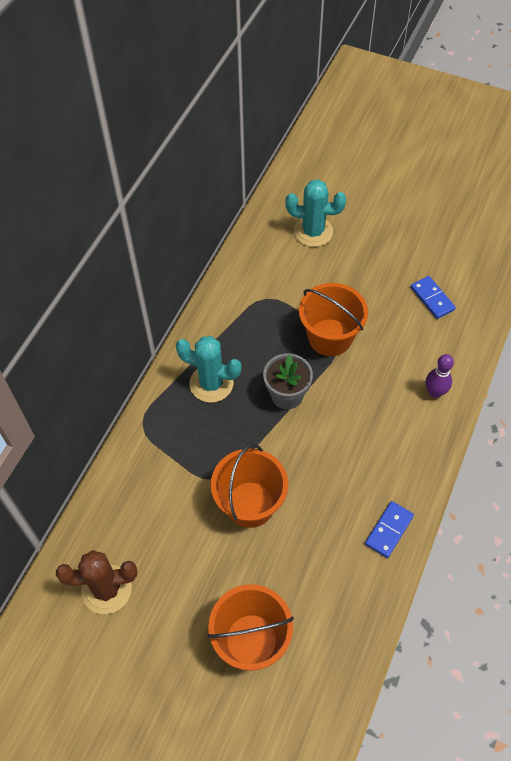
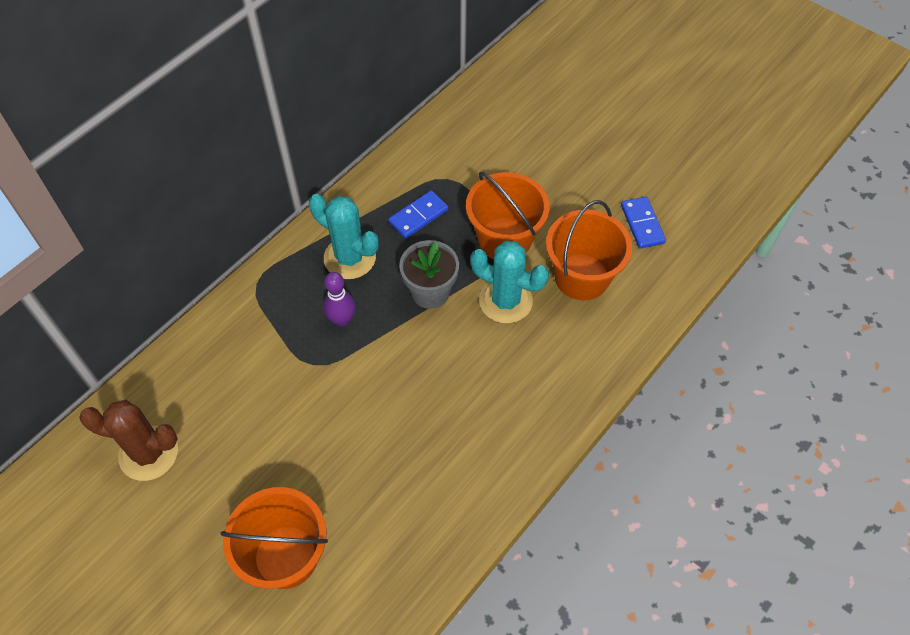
camera: 15 degrees right, 0 degrees up
(250, 504) = (342, 403): orange bucket -> orange bucket (581, 277)
(313, 232) = (529, 117): turquoise cactus -> turquoise cactus (505, 301)
(389, 530) = (492, 476): blue domino -> blue domino (418, 216)
(435, 392) = (606, 332): purple bowling pin -> purple bowling pin (342, 320)

